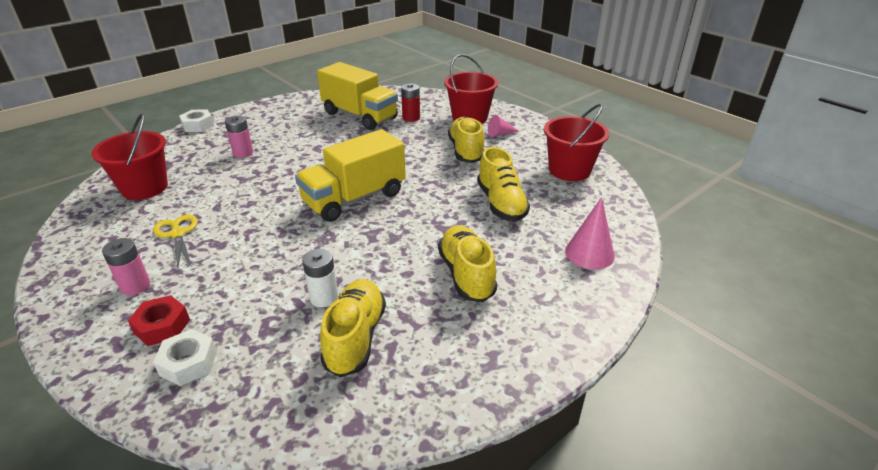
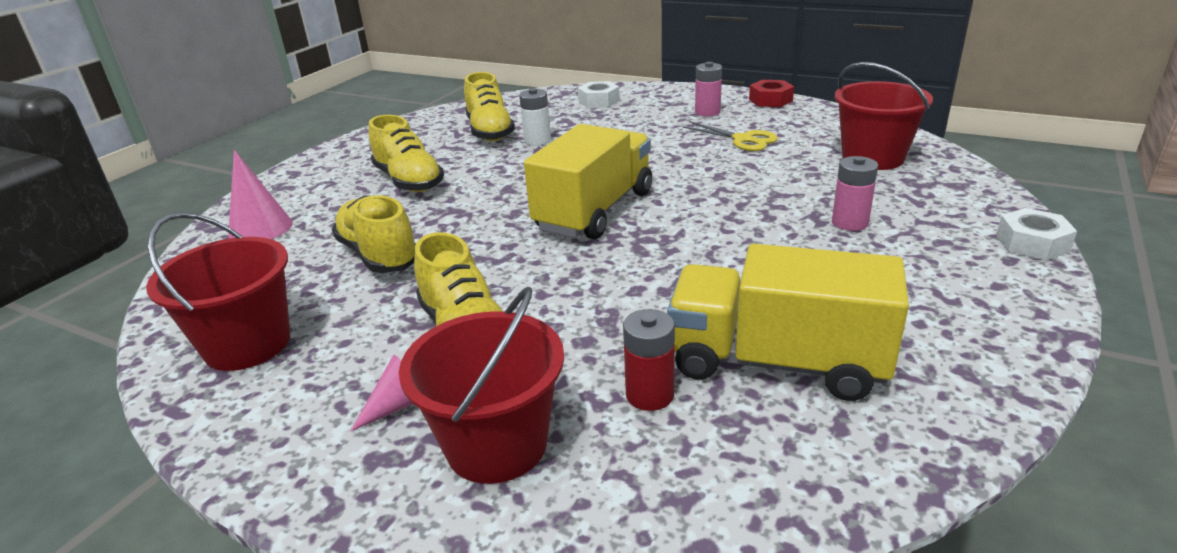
camera: 160 degrees right, 5 degrees down
(162, 326) = (646, 105): red nut -> red nut (770, 100)

